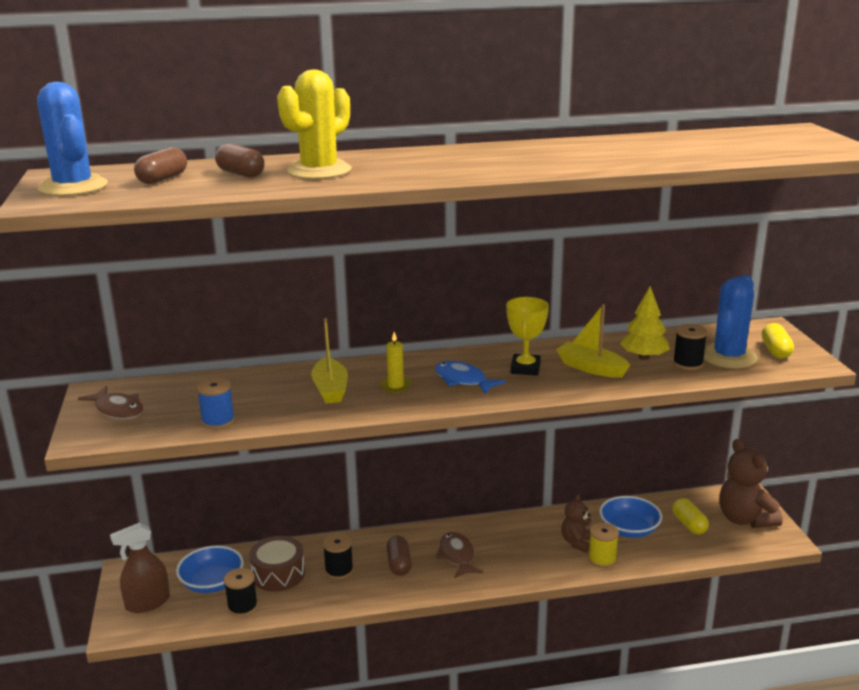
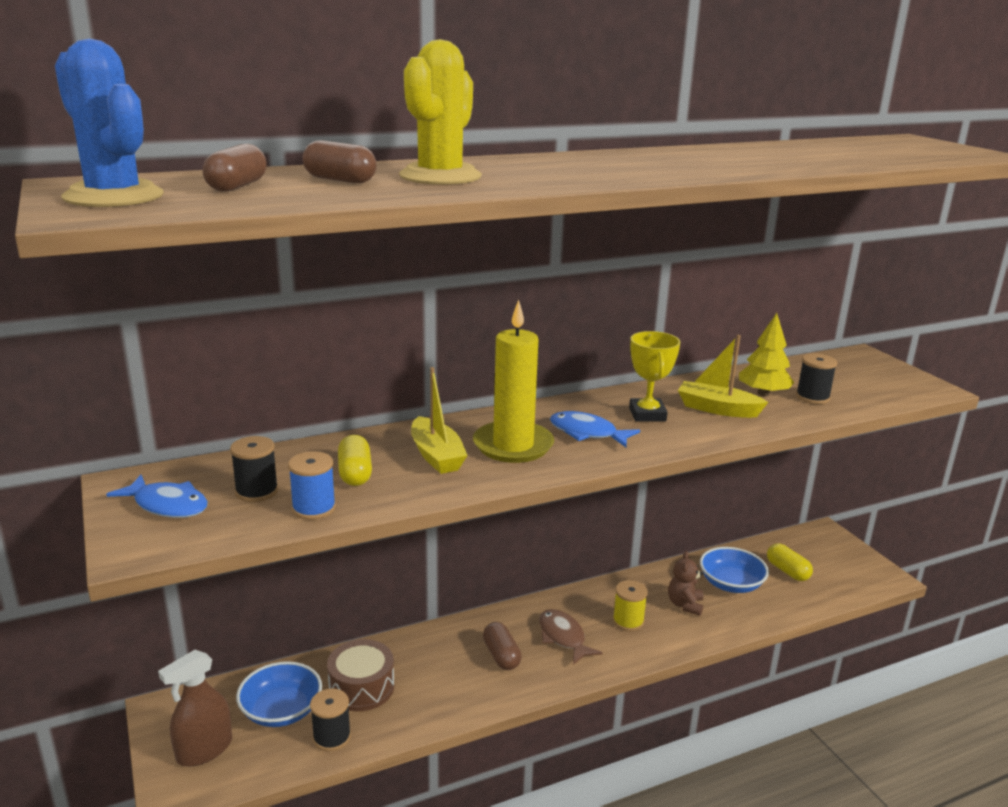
camera: 15 degrees left, 0 degrees up
(117, 410) = (167, 505): brown fish -> blue fish
(339, 570) = (434, 673): black spool -> black spool (256, 491)
(396, 386) = (513, 445): yellow candle -> yellow candle, size x2.09
(602, 559) = (719, 621): yellow spool -> yellow spool (628, 621)
(728, 357) = (847, 387): blue cactus -> none
(744, 519) = (837, 559): brown teddy bear -> none
(775, 351) = (887, 378): yellow capsule -> yellow capsule (355, 473)

